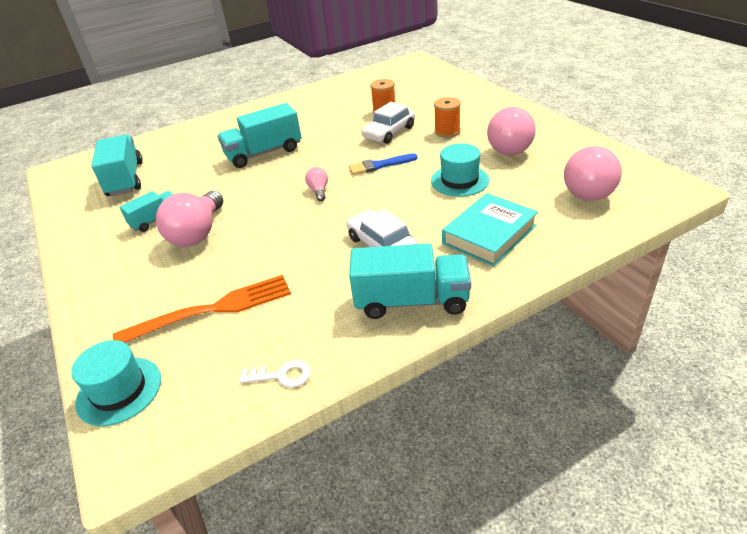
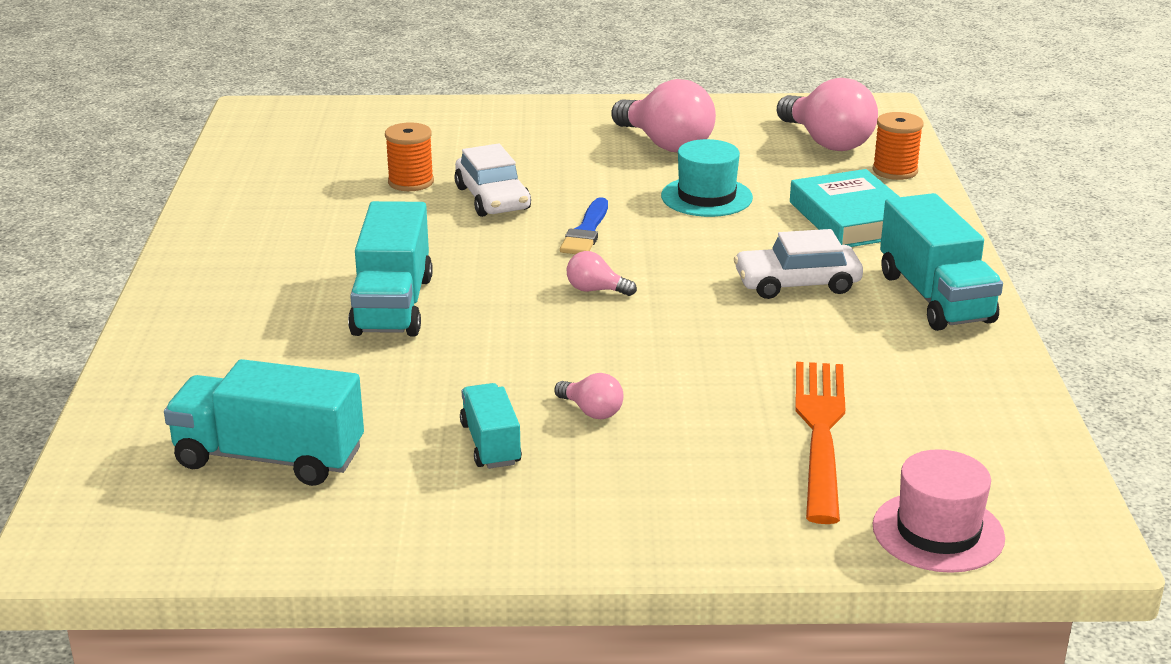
camera: 65 degrees left, 10 degrees down
(119, 390) = (938, 532): turquoise hat -> pink hat
(197, 233) = (591, 411): pink light bulb -> pink light bulb, size x0.47
(282, 375) = (1002, 407): white key -> none
(411, 301) = (935, 298): turquoise truck -> turquoise truck turned 135 degrees clockwise
(447, 131) = (558, 164): orange spool -> orange spool (895, 171)

